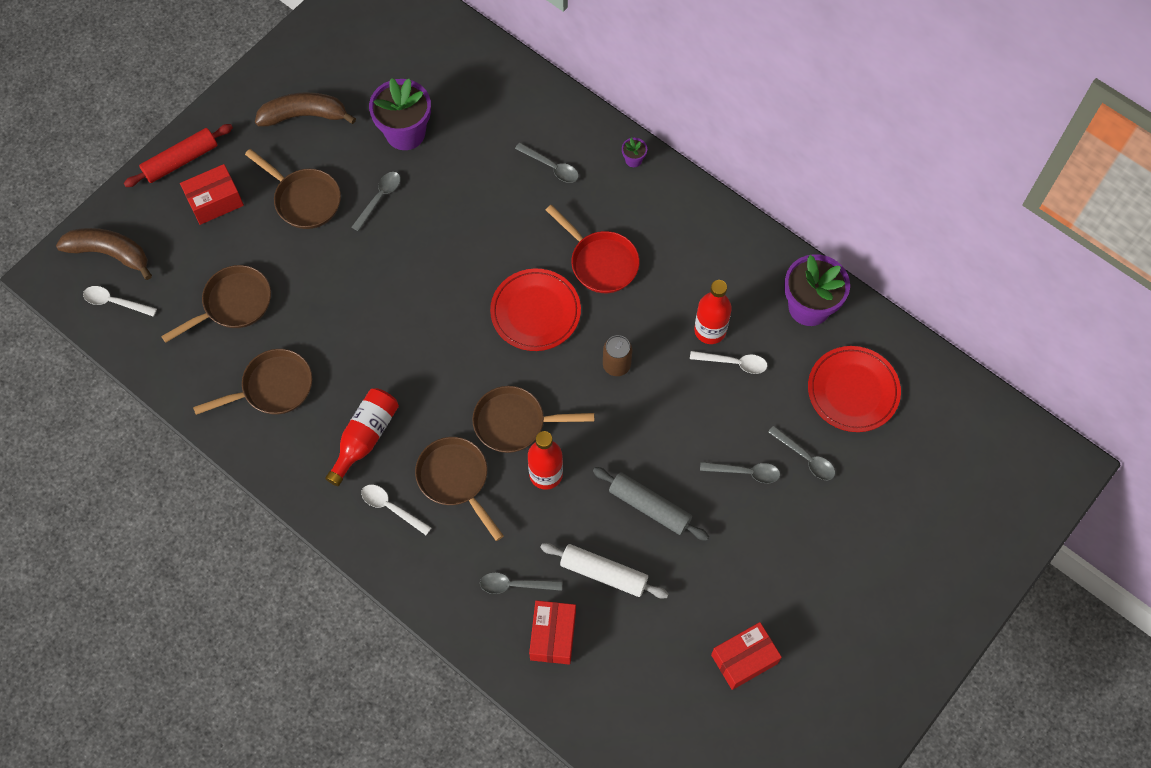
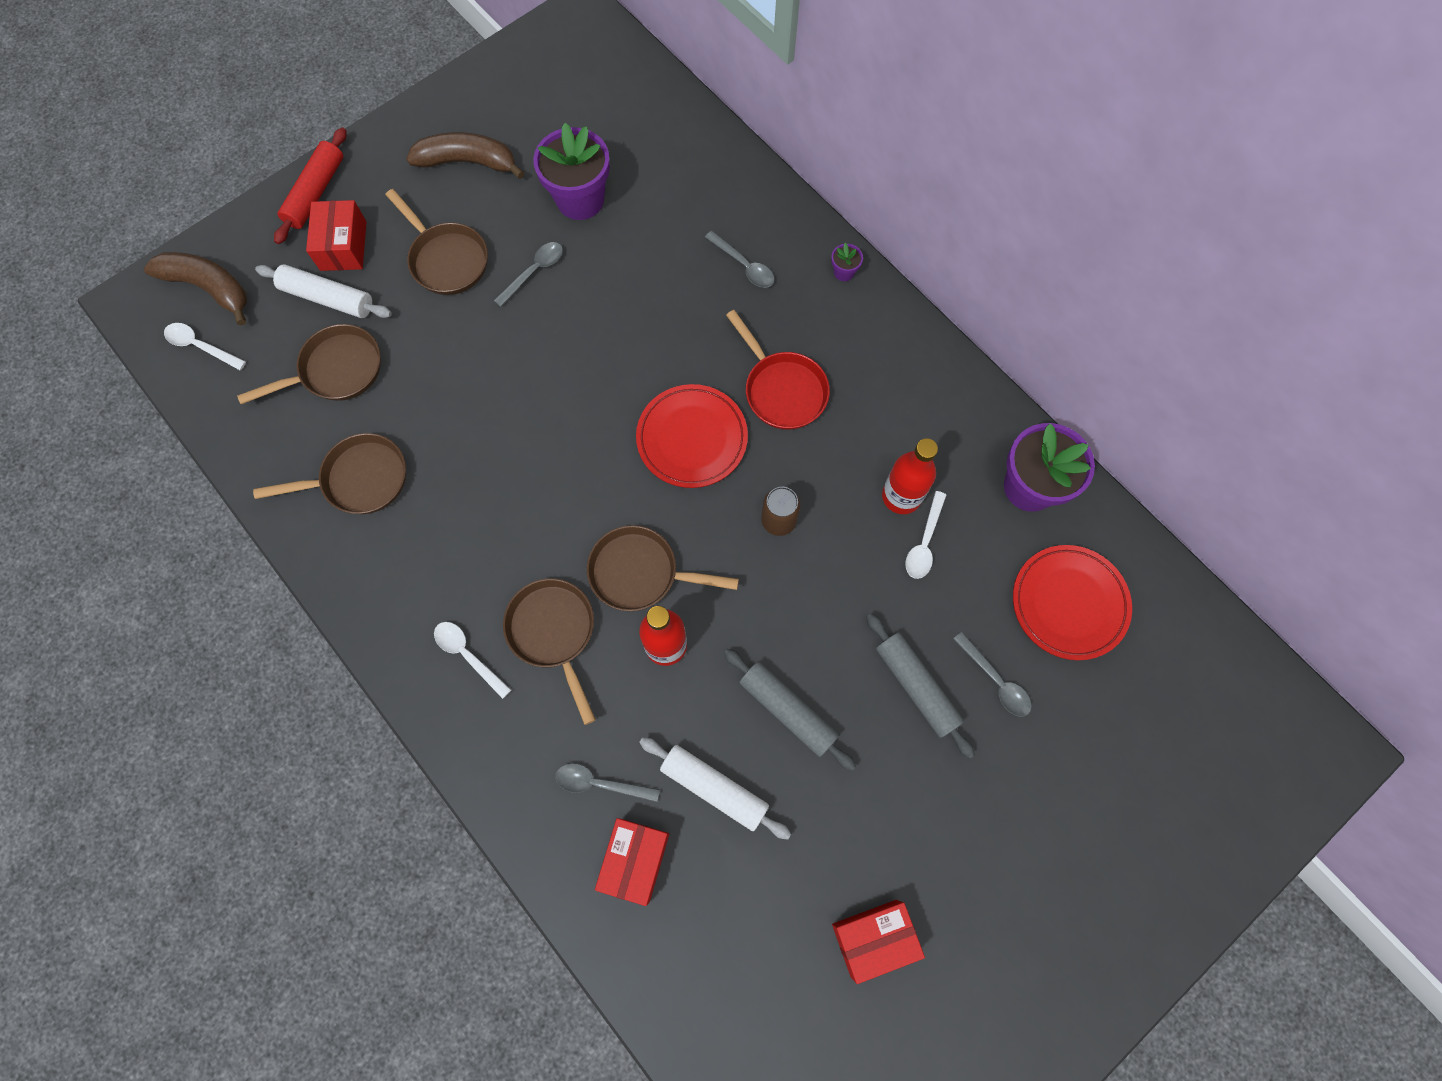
camera: 10 degrees right, 5 degrees up
(181, 160) = (316, 192): red rolling pin -> red rolling pin turned 45 degrees counterclockwise
(212, 246) = (328, 298): none -> white rolling pin
(215, 201) = (343, 246): red box -> red box turned 75 degrees counterclockwise
(365, 437) = (455, 560): red bottle -> none
(734, 363) = (924, 542): white spoon -> white spoon turned 90 degrees clockwise
(745, 472) = (916, 686): grey spoon -> grey rolling pin

